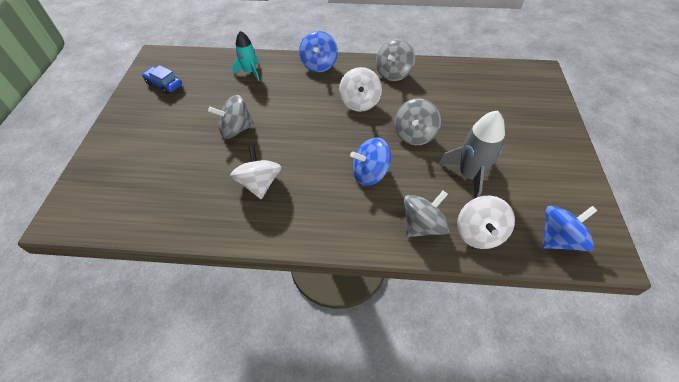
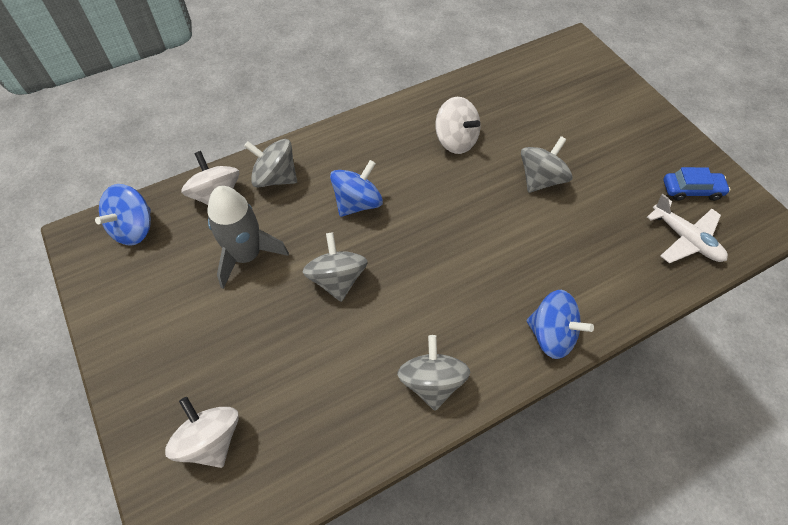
camera: 145 degrees right, 5 degrees up
(204, 68) = (685, 239): none -> white plane
(250, 72) = (624, 266): turquoise rocket -> none
(319, 65) = (551, 335): blue spinning top -> blue spinning top turned 150 degrees clockwise
(359, 102) = (438, 294): white spinning top -> white spinning top (210, 440)
(422, 225) = (275, 178): grey spinning top -> grey spinning top turned 90 degrees clockwise

